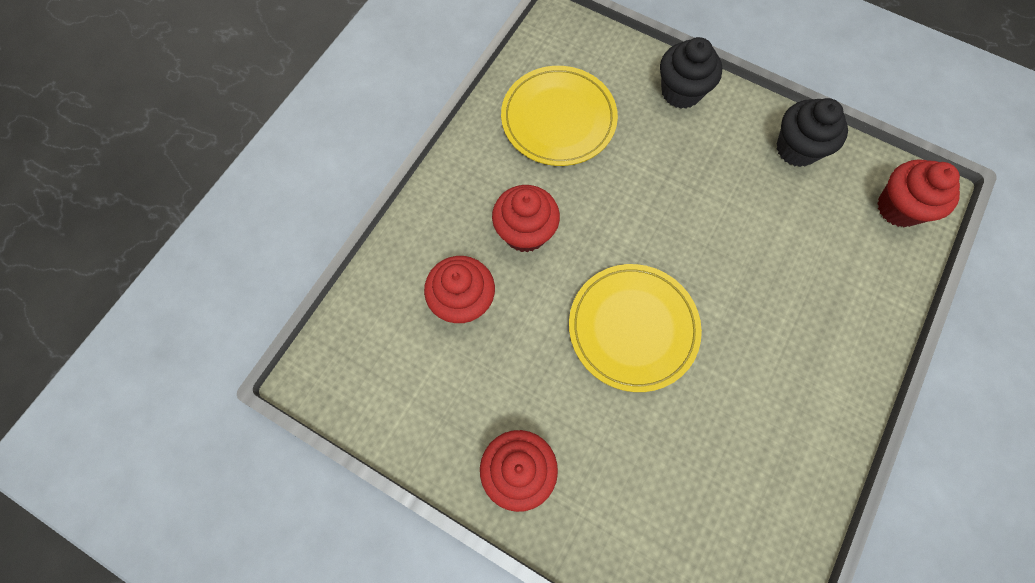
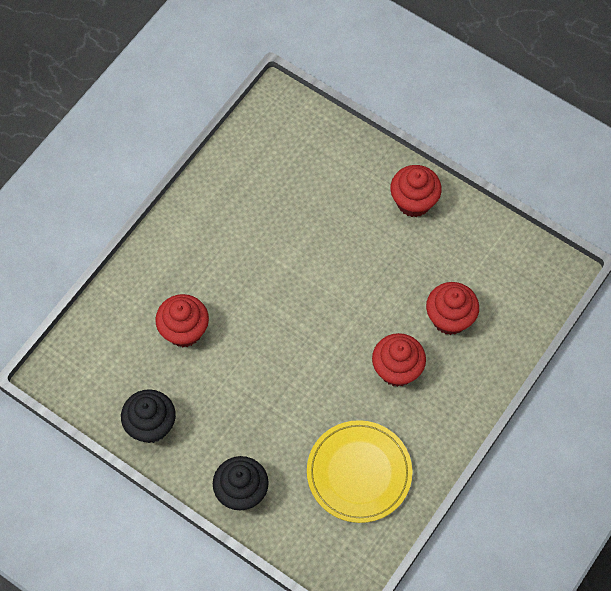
camera: 175 degrees left, 5 degrees down
(633, 328) = (320, 288): yellow plate -> none
(898, 208) = (82, 365): red cupcake -> red cupcake (184, 331)

